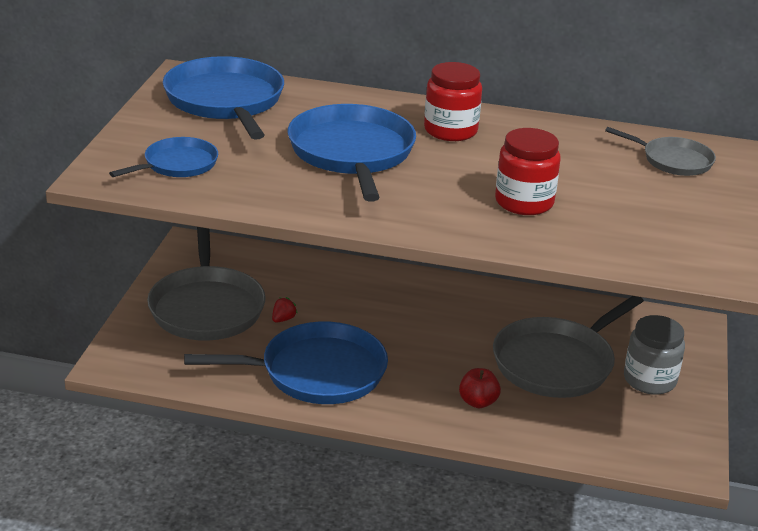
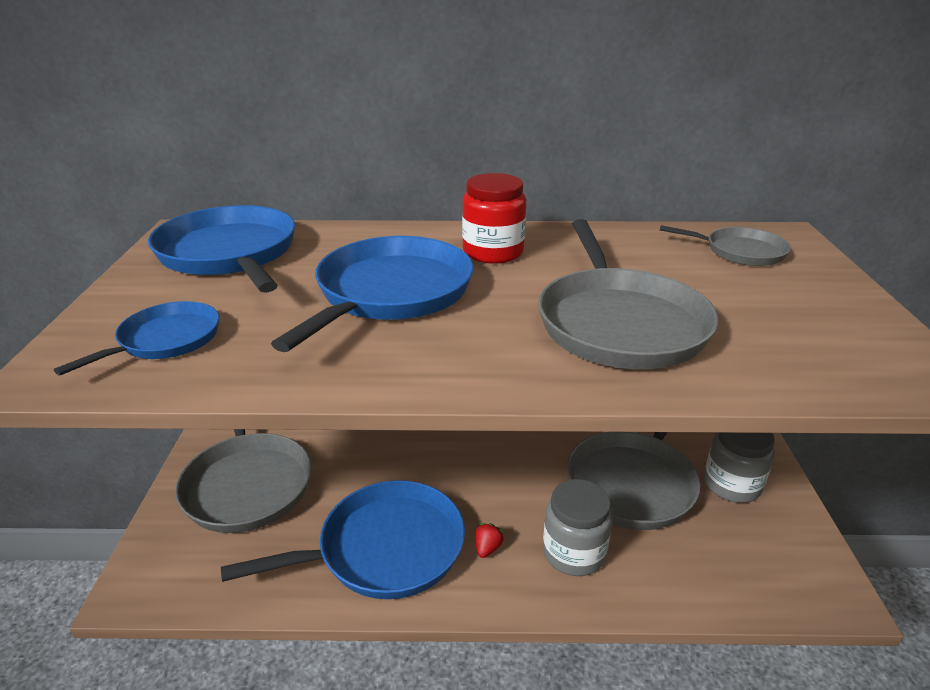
camera: 10 degrees left, 0 degrees up
(283, 319) = (334, 483): red strawberry -> red strawberry (487, 548)
(352, 153) = (390, 293): blue pan -> blue pan turned 45 degrees clockwise
(478, 402) = (574, 553): red apple -> grey jar
(524, 202) = (619, 323): red jar -> grey pan

